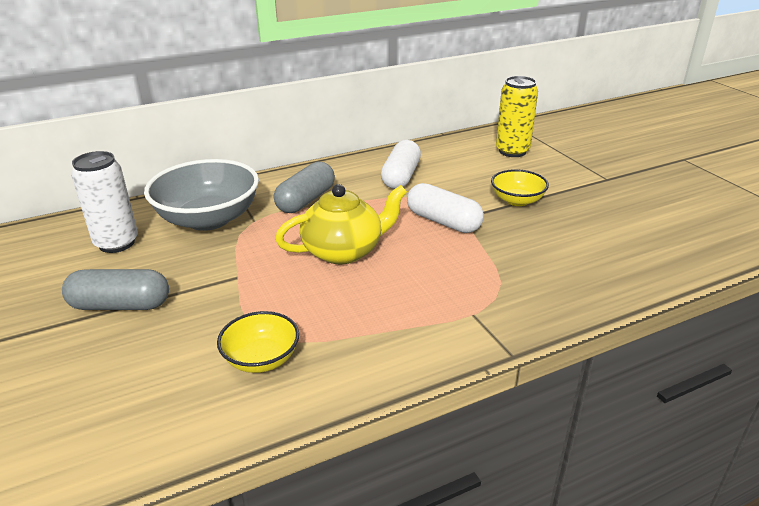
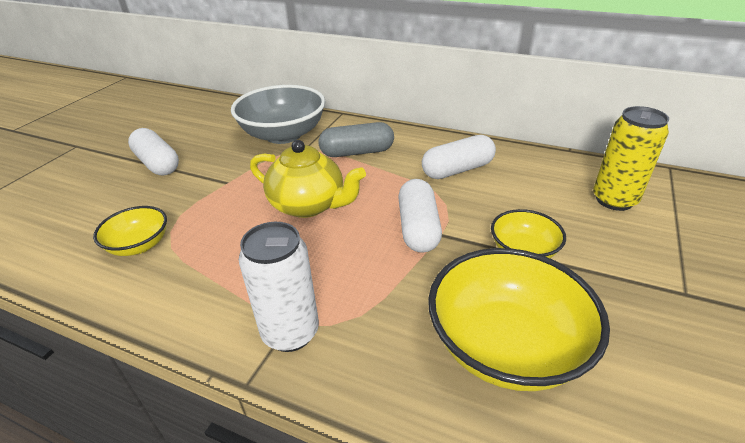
camera: 50 degrees right, 5 degrees up
(116, 243) = (221, 125): white can -> white can (290, 332)
(120, 305) = (157, 164): grey capsule -> white capsule
(585, 246) = (506, 345): none -> yellow bowl

